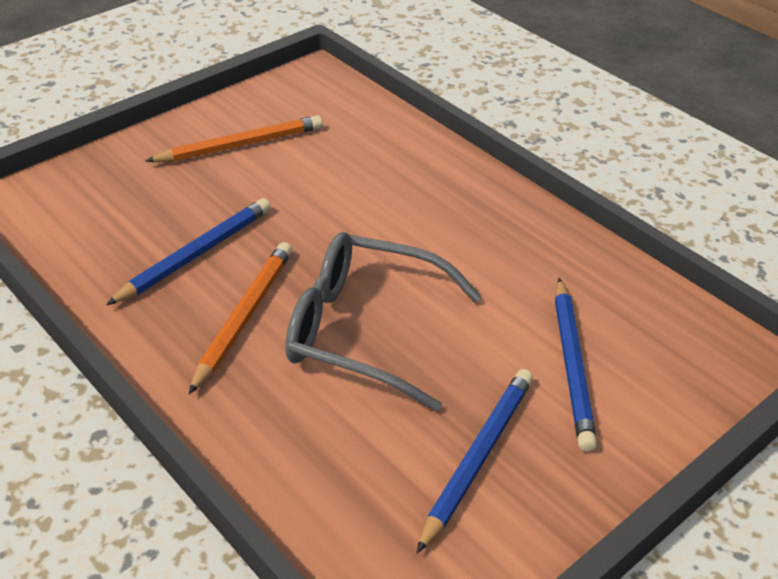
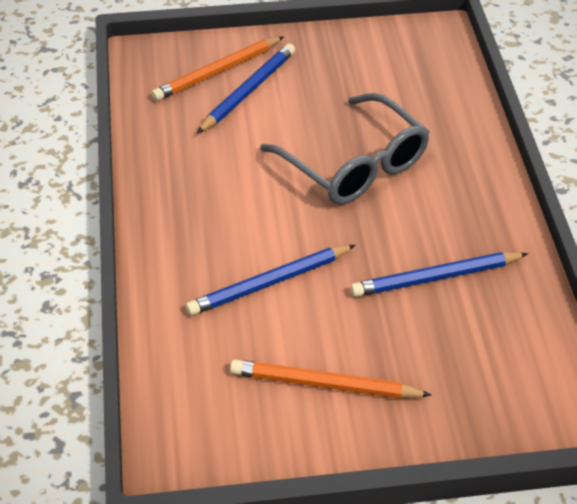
camera: 145 degrees left, 5 degrees up
(244, 317) = (429, 210): orange pencil -> orange pencil (217, 72)
(477, 457) = (350, 74): blue pencil -> blue pencil (269, 283)

